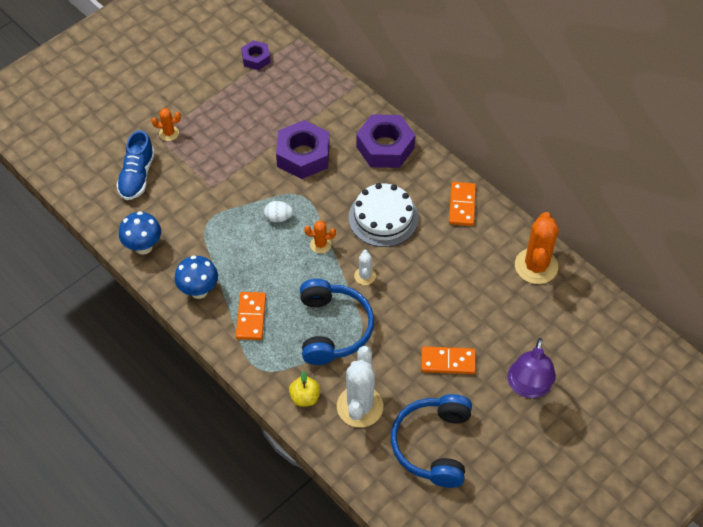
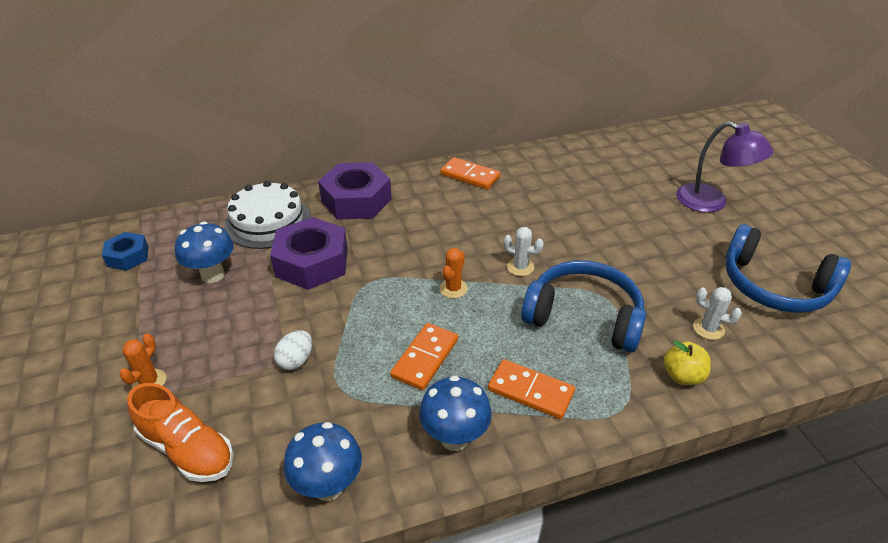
camera: 65 degrees left, 15 degrees down
(137, 176) = (188, 449): blue shoe -> orange shoe
(256, 59) = (128, 256): purple nut -> blue nut
(263, 111) = (212, 275): none -> blue mushroom
(278, 218) = (387, 312): white egg -> white egg (296, 360)
(360, 406) = (708, 329): white cactus -> white cactus, size x0.49
(383, 217) = (448, 229): white cake -> white cake (268, 221)
(448, 362) = (664, 242): orange domino -> orange domino (425, 358)
(536, 266) = (569, 157): orange cactus -> none

